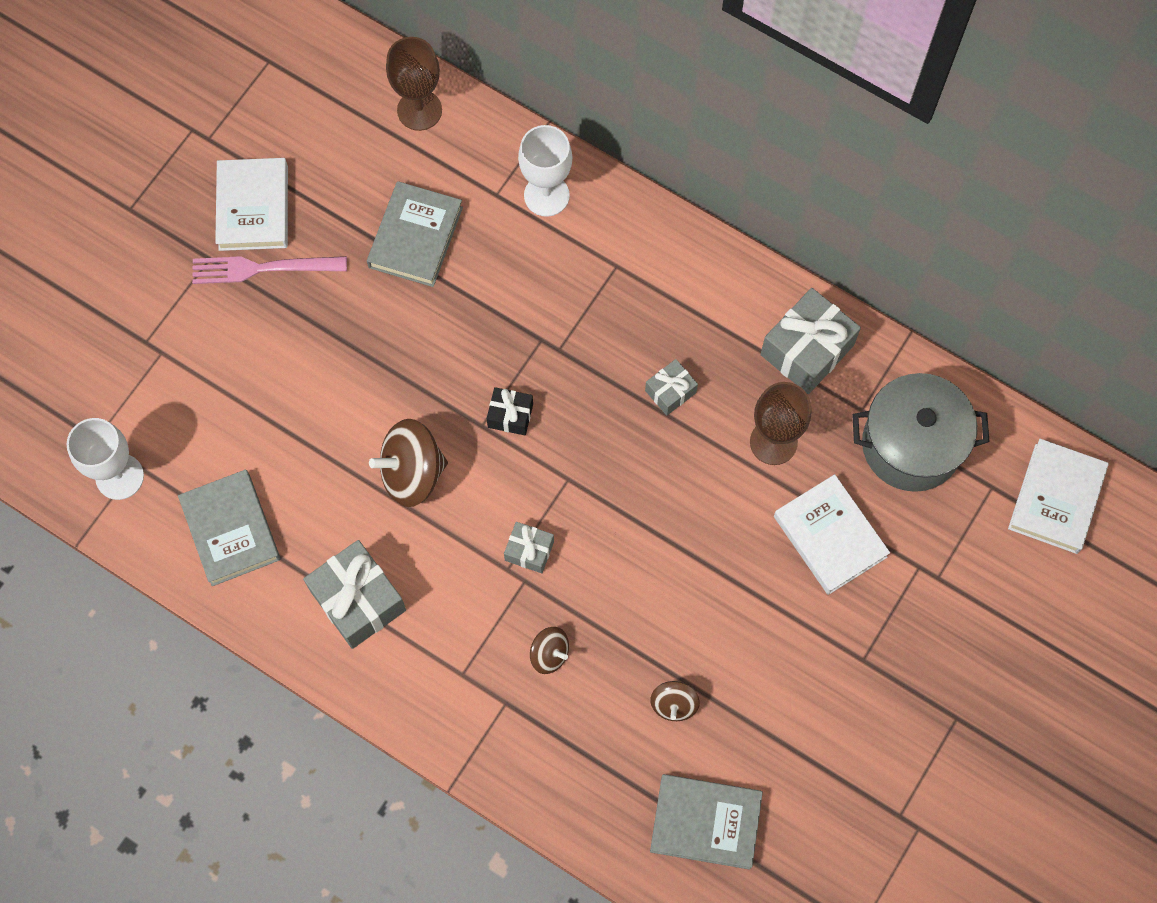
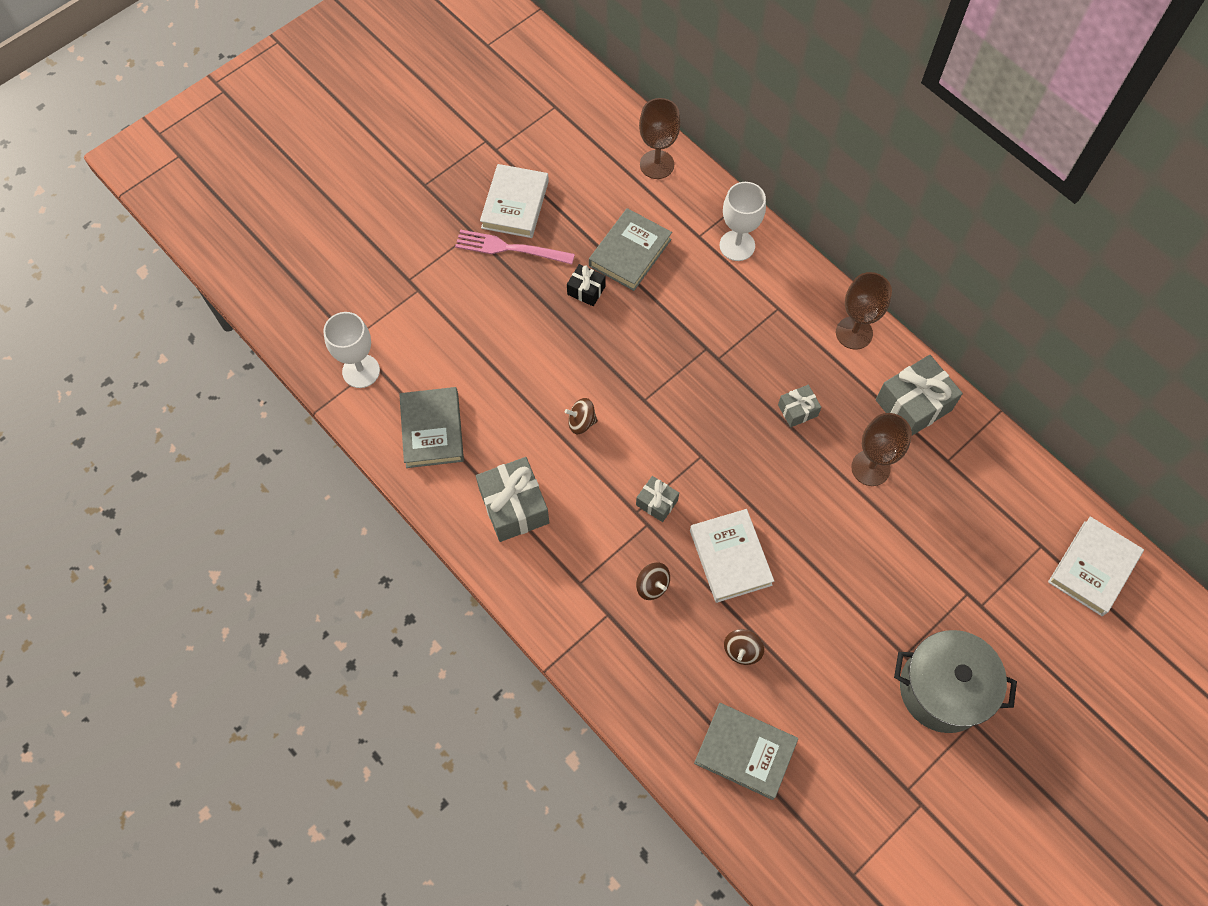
camera: 15 degrees right, 5 degrees down
(412, 473) = (581, 422): brown spinning top -> brown spinning top, size x0.54
(510, 415) = (668, 398): black gift -> black gift (586, 290)
(715, 275) = (854, 333): none -> brown goblet
(830, 536) = (899, 551): white book -> white book (730, 557)
(911, 445) = (982, 497): grey pot -> grey pot (942, 689)

